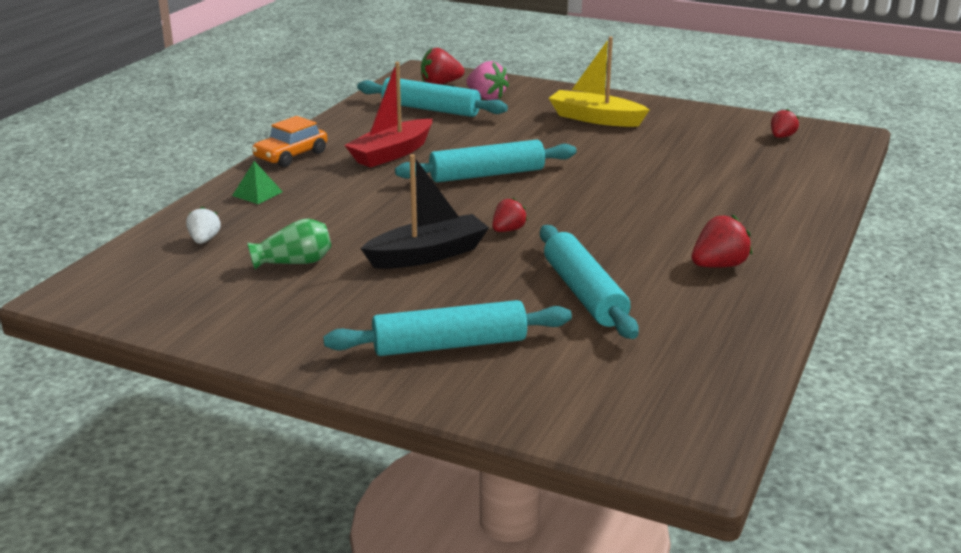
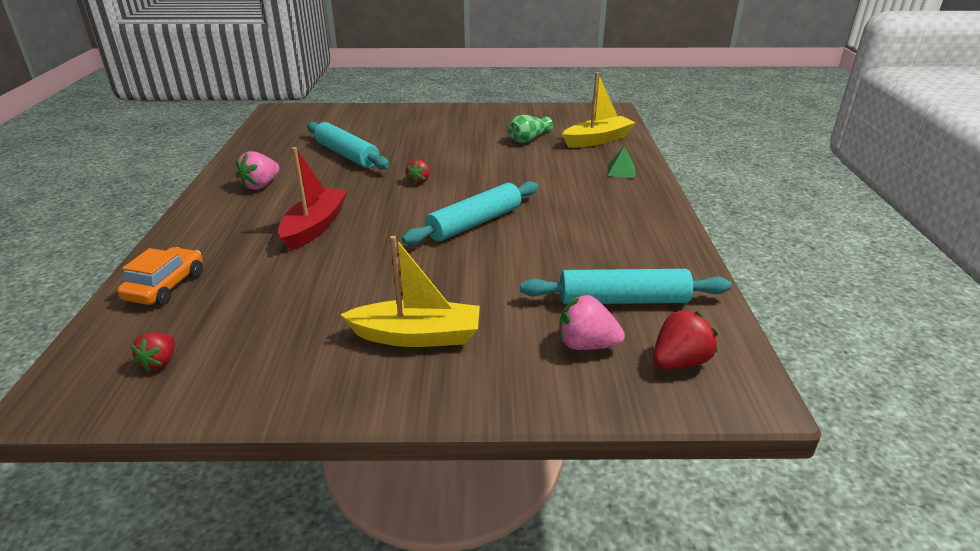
camera: 155 degrees right, 5 degrees up
(204, 240) = (597, 140): white strawberry -> yellow boat
(291, 155) = (656, 206): orange car -> orange car (166, 286)
(392, 153) = (580, 227): red boat -> red boat (315, 227)
(428, 255) = (457, 157): black boat -> none
(449, 345) = (405, 123): turquoise rolling pin -> none
(718, 266) = (260, 186): red strawberry -> pink strawberry

